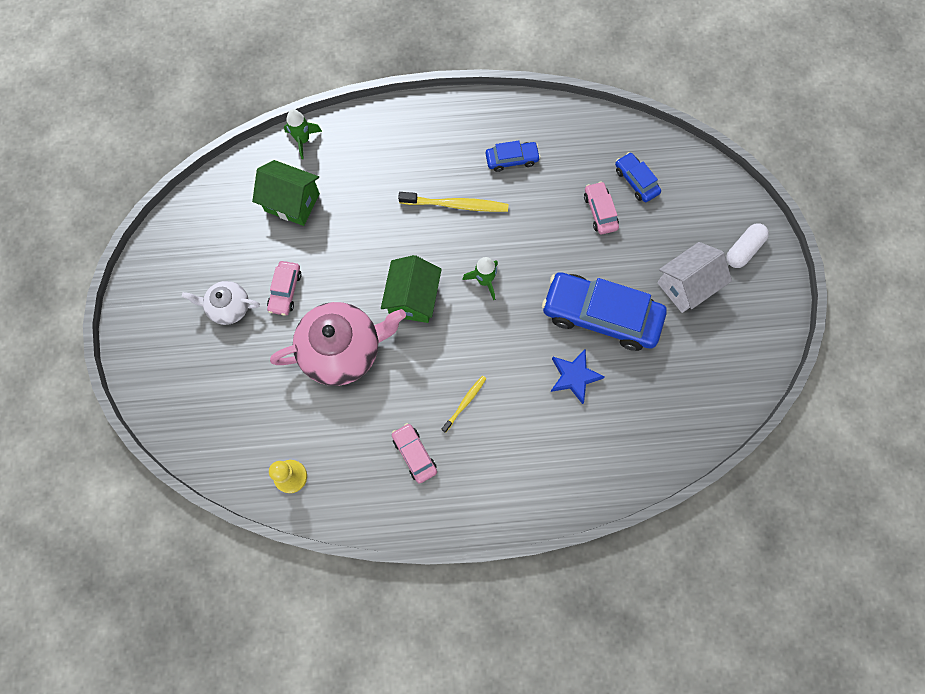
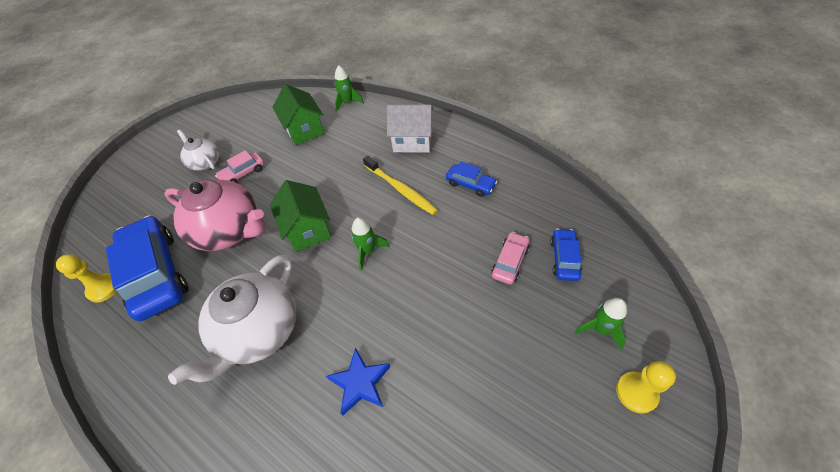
camera: 45 degrees right, 20 degrees down
(413, 298) = (308, 229): green house -> green house turned 75 degrees counterclockwise
(414, 454) = (183, 341): pink car -> none
(465, 402) = (258, 331): yellow toothbrush -> white teapot
(601, 315) = (434, 347): blue car -> blue car (156, 273)
(686, 285) = (542, 382): white house -> white house (412, 141)
(696, 221) = (600, 329): none -> green rocket
(743, 249) = (636, 392): white capsule -> yellow pawn

